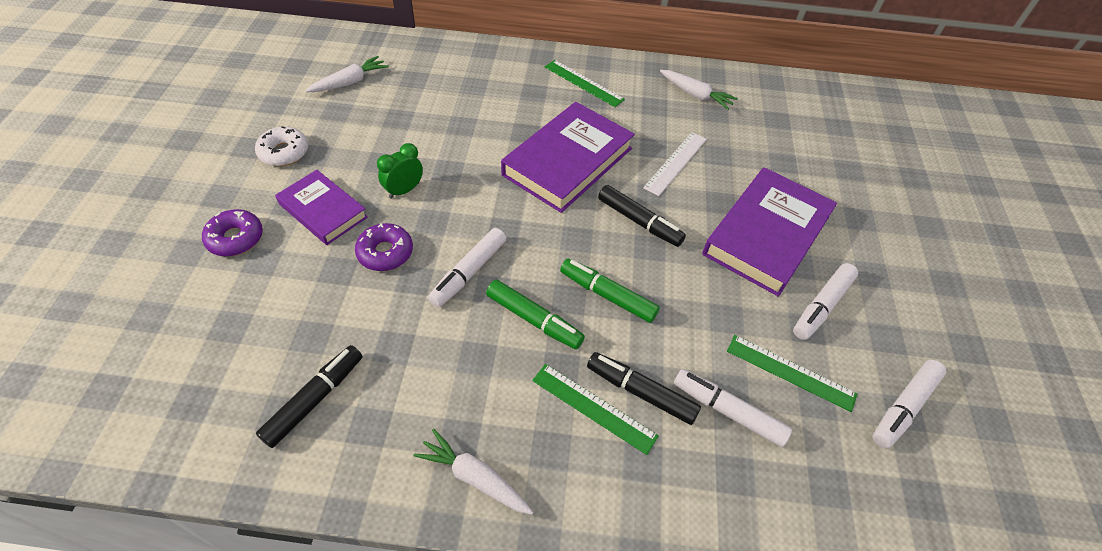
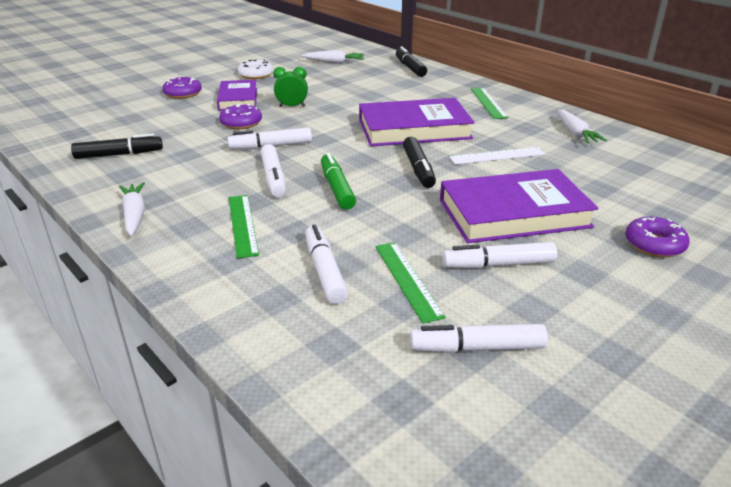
camera: 45 degrees right, 20 degrees down
(534, 320) = (273, 178): green marker -> white marker
(640, 392) = (282, 233): black marker -> black marker (410, 68)
(876, 211) = (654, 244): none -> purple donut

